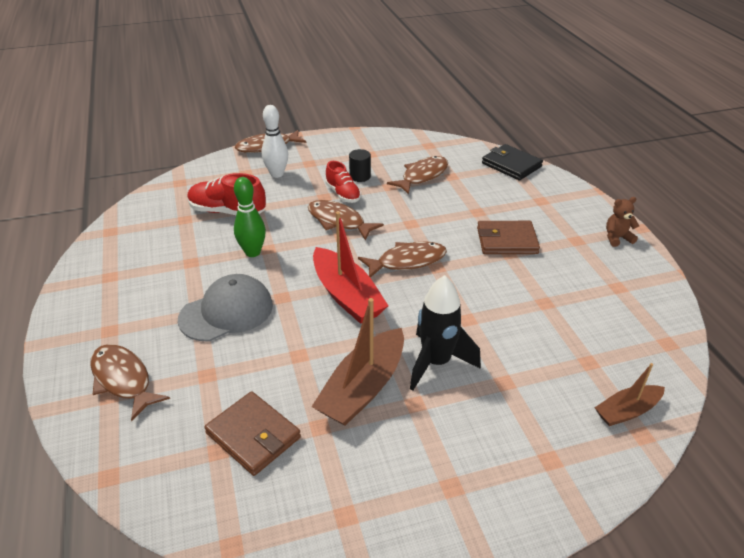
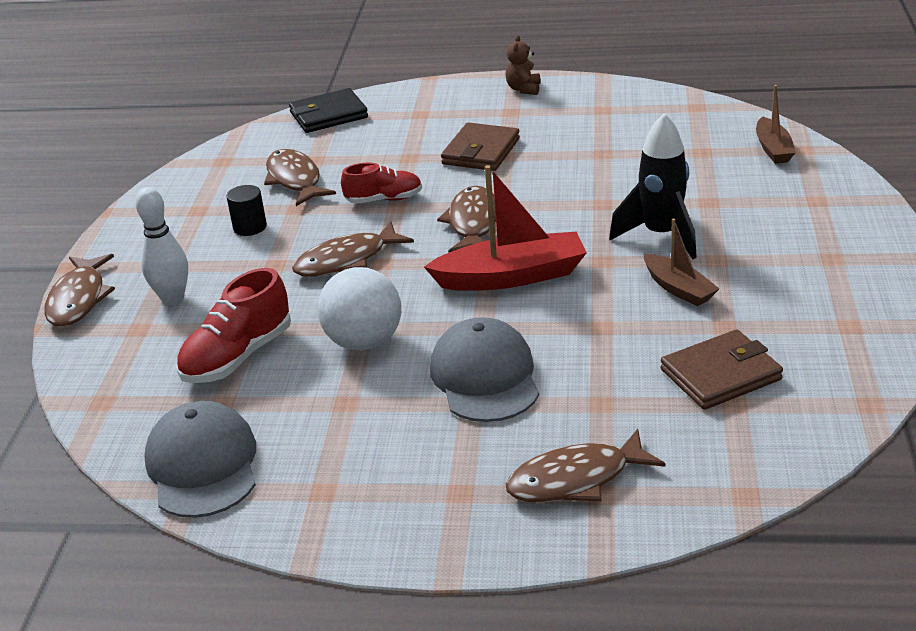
camera: 65 degrees left, 5 degrees down
(129, 229) = (203, 465): none -> grey cap
(253, 252) = (364, 342): green bowling pin -> white ball
(343, 194) = (282, 247): red shoe -> red shoe (384, 199)
(363, 388) = (678, 289): brown boat -> brown boat, size x0.58

